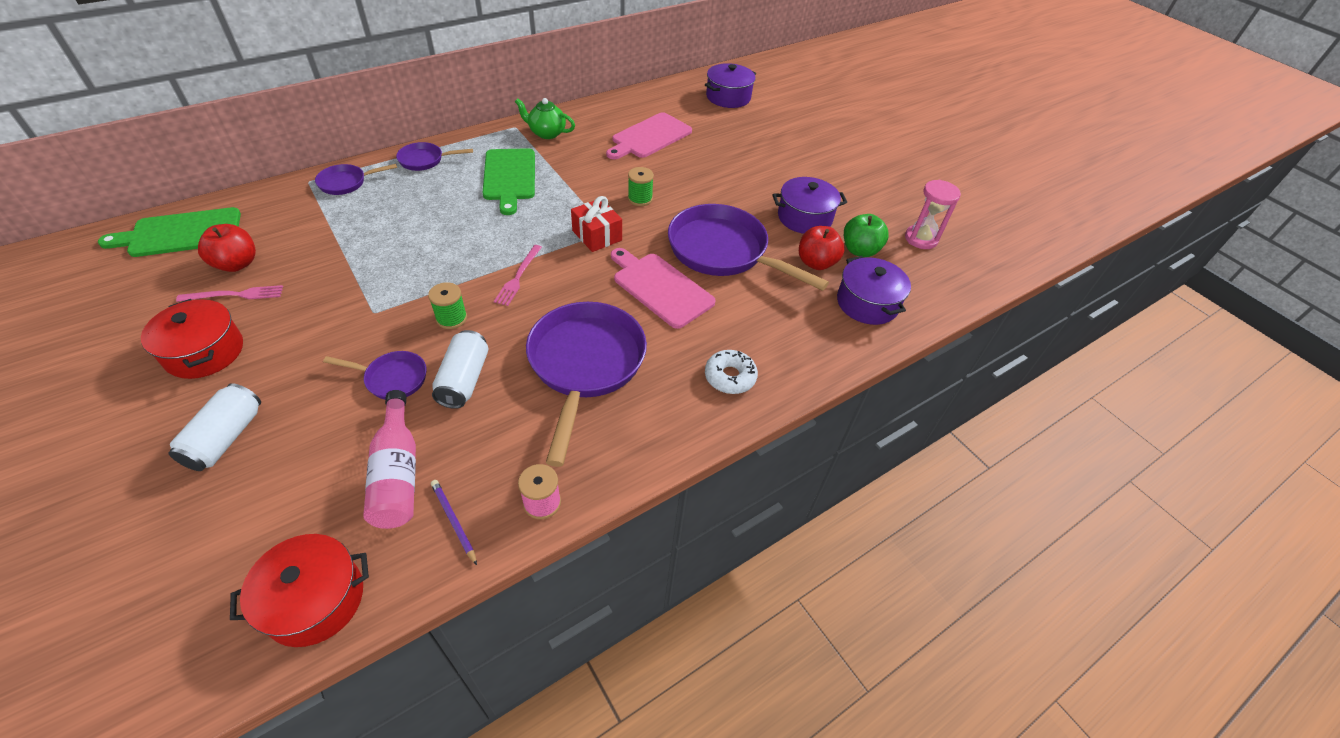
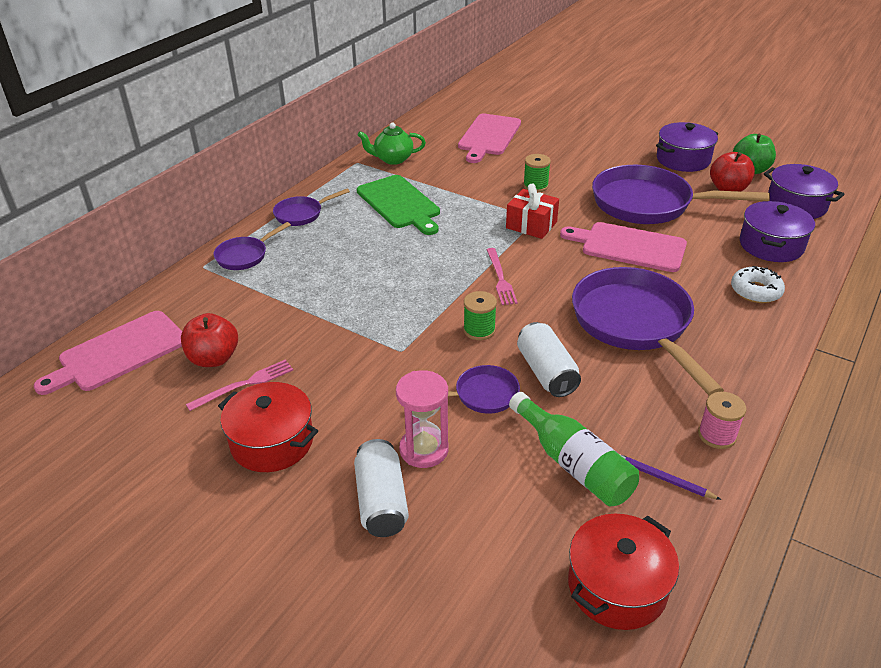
camera: 20 degrees left, 10 degrees down
(181, 233) = (118, 353): green cutting board -> pink cutting board
(398, 473) = (573, 463): pink bottle -> green bottle
(728, 97) = (520, 88): purple pot -> purple pot (771, 245)
(921, 239) = (784, 148): pink hourglass -> pink hourglass (424, 449)

